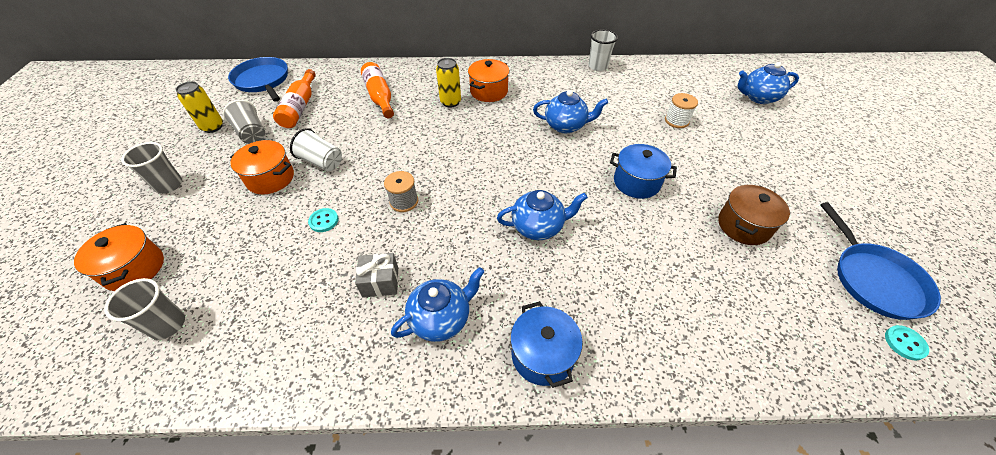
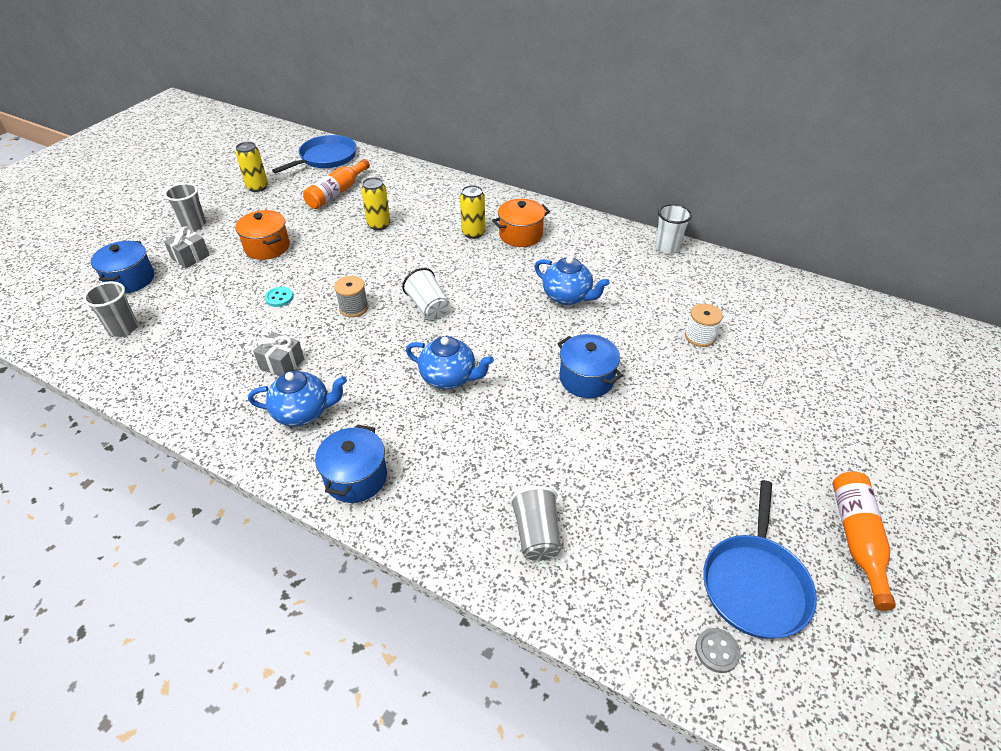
camera: 30 degrees right, 5 degrees down
(134, 269) = (130, 279): orange pot -> blue pot
(191, 218) = (190, 257): none -> grey gift
(252, 133) = (282, 203): grey cup -> grey cup (536, 534)
(263, 81) = (326, 158): blue pan -> blue pan turned 45 degrees clockwise
(322, 162) = (316, 248): white cup -> white cup (428, 307)
(363, 122) = (379, 225): none -> yellow can
(379, 96) = (412, 205): orange bottle -> orange bottle (857, 539)
(743, 226) = (660, 467): brown pot -> none
(758, 97) = (838, 349): blue teapot -> none
(904, 343) = (717, 651): turquoise button -> grey button

